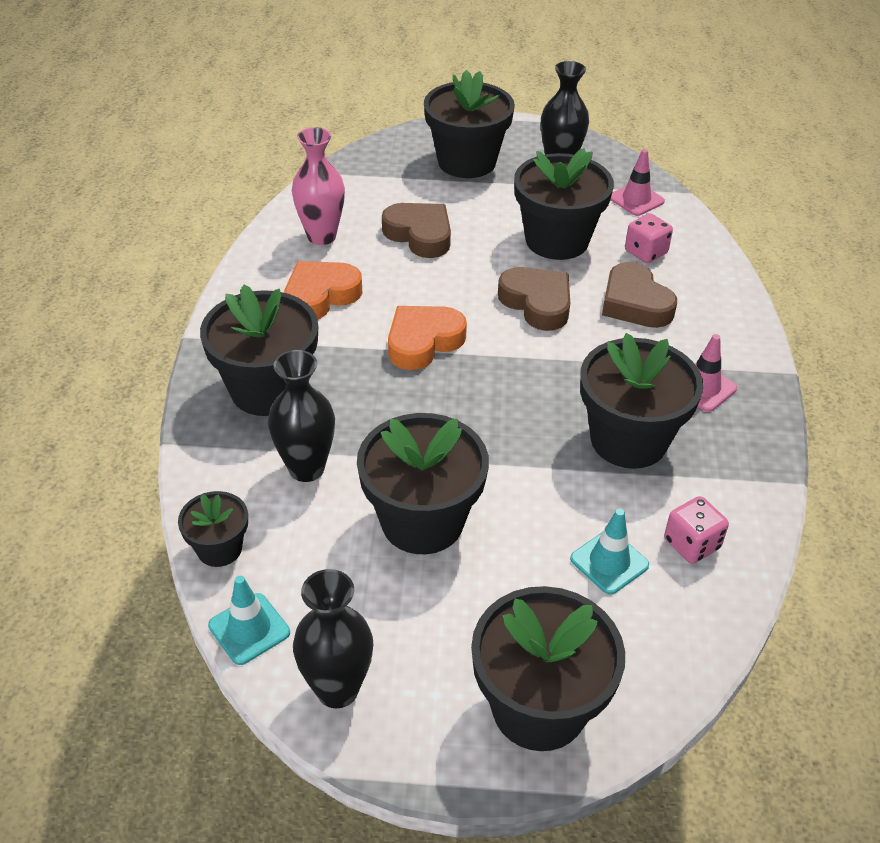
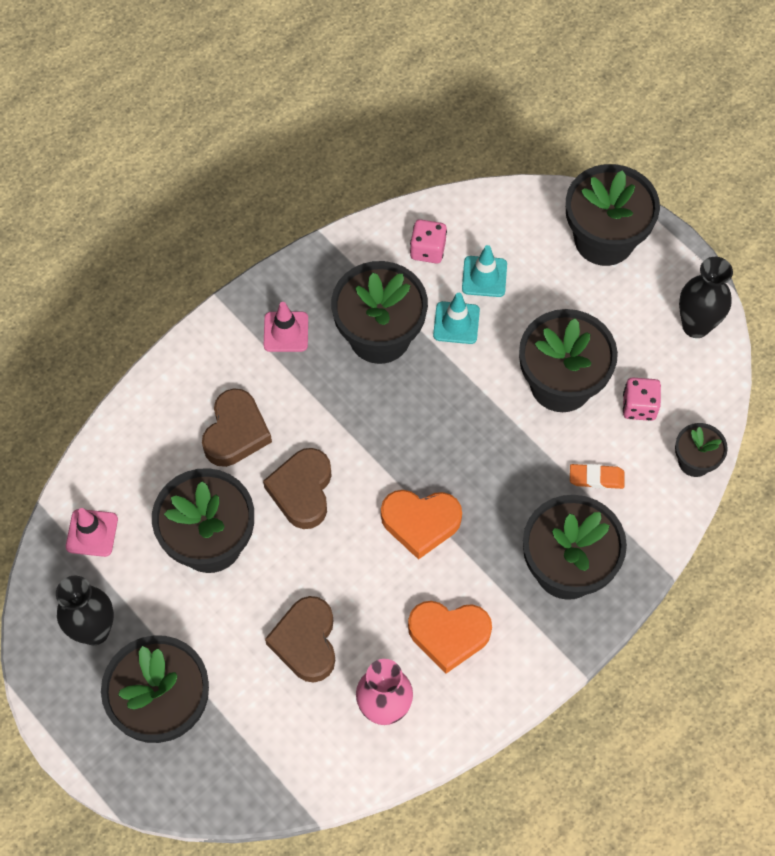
camera: 135 degrees left, 20 degrees up
(249, 629) = (716, 395): turquoise traffic cone -> turquoise traffic cone (456, 323)
(306, 468) = (596, 478): black vase -> orange eraser
(645, 252) = (163, 472): pink dice -> pink dice (639, 406)

